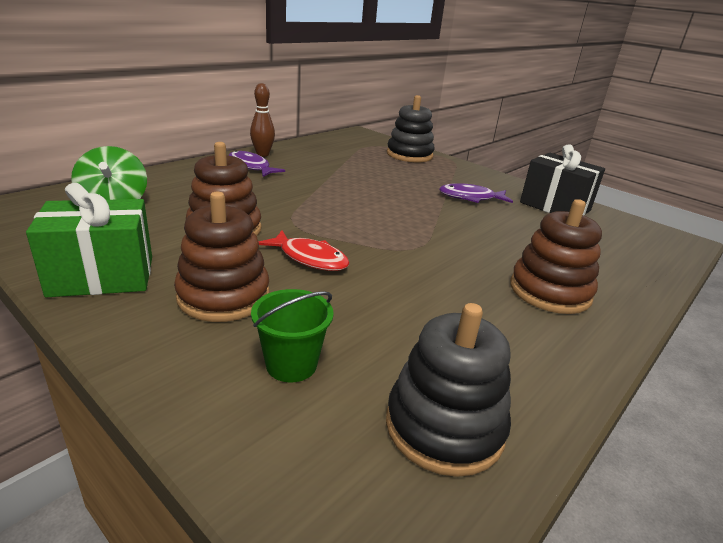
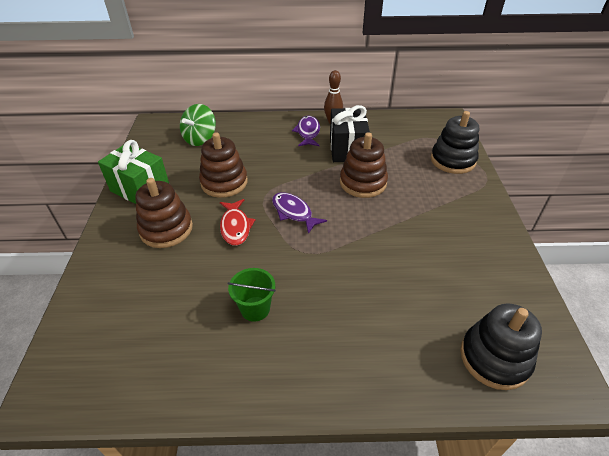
camera: 50 degrees right, 15 degrees up
(291, 364) = (139, 286): green bucket -> green bucket (255, 309)
(444, 426) = (145, 364): black stacking toy -> black stacking toy (494, 358)
(470, 198) = (427, 229): purple fish -> purple fish (293, 212)
(550, 291) = (336, 341): brown stacking toy -> brown stacking toy (363, 182)
(555, 206) = (497, 277): black gift -> black gift (347, 149)

